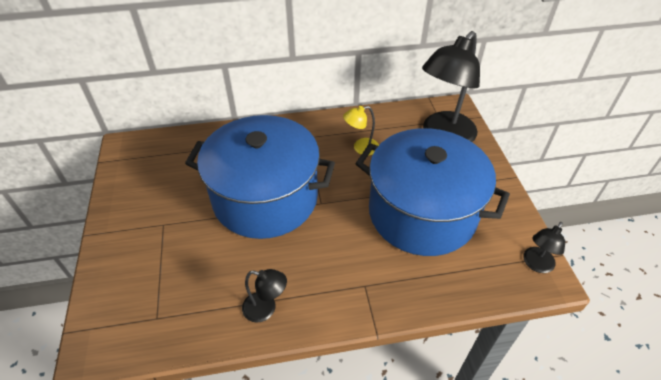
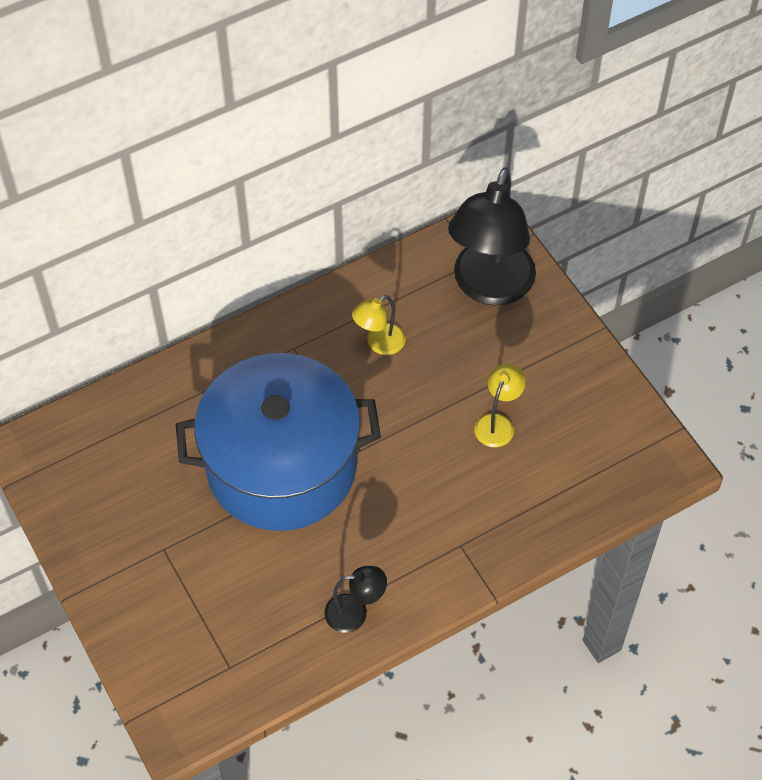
camera: 20 degrees left, 10 degrees up
(422, 213) = (497, 423): blue pot -> yellow lamp
(536, 264) = (654, 451): black lamp -> none

